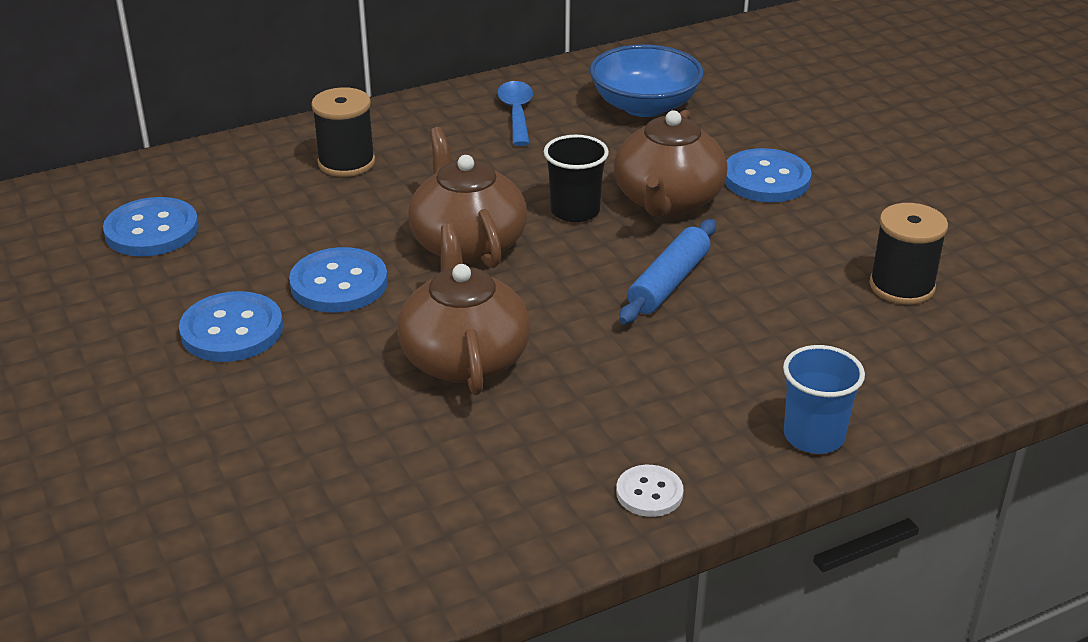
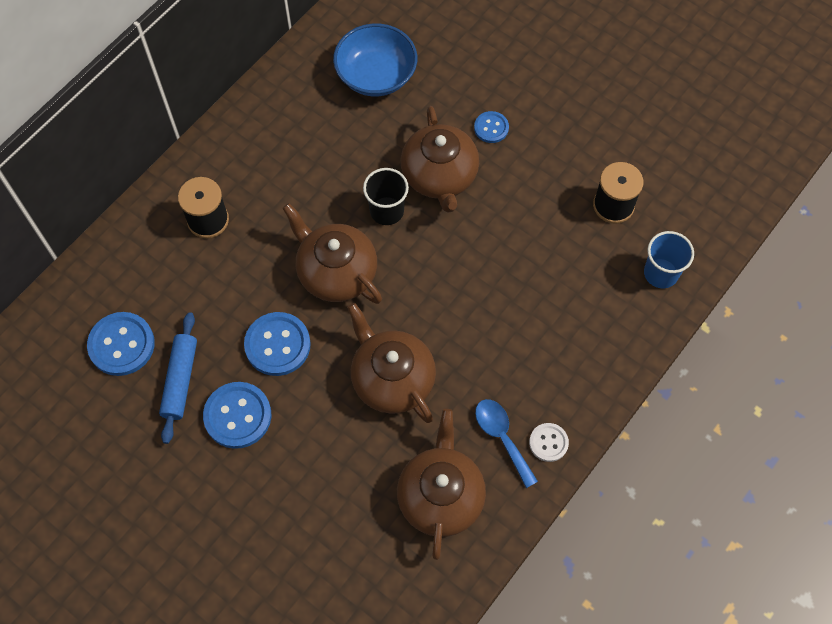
camera: 25 degrees left, 30 degrees up
(442, 497) = (440, 496): none -> brown teapot
(516, 113) = (293, 117): blue spoon -> blue spoon (502, 437)
(668, 283) = (478, 259): blue rolling pin -> blue rolling pin (180, 380)
(766, 179) = (491, 128): blue button -> blue button, size x0.57
(814, 436) = (615, 359): blue cup -> blue cup (661, 273)

